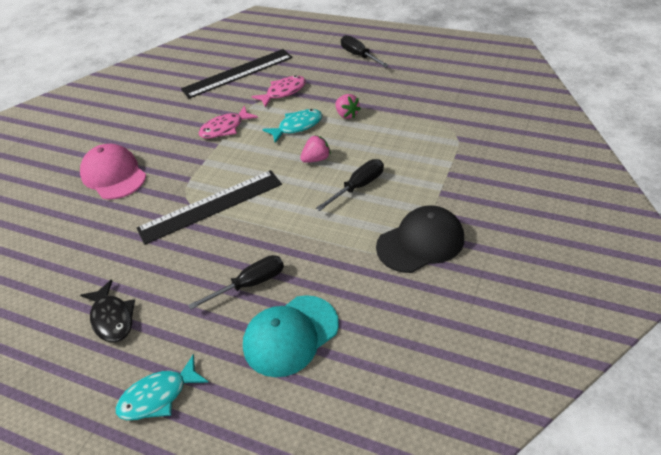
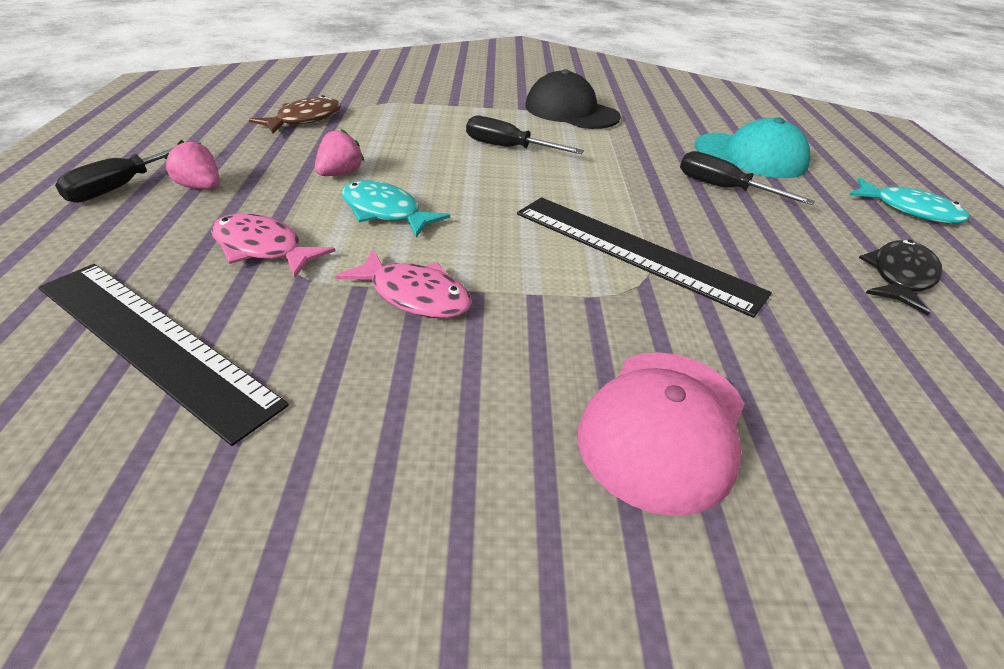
camera: 120 degrees left, 5 degrees down
(316, 159) = (467, 182): pink strawberry -> pink strawberry (200, 187)
(431, 104) = (304, 119): none -> brown fish

